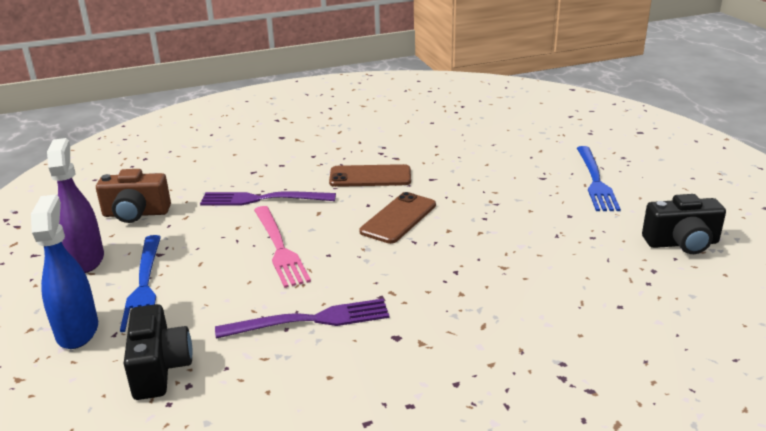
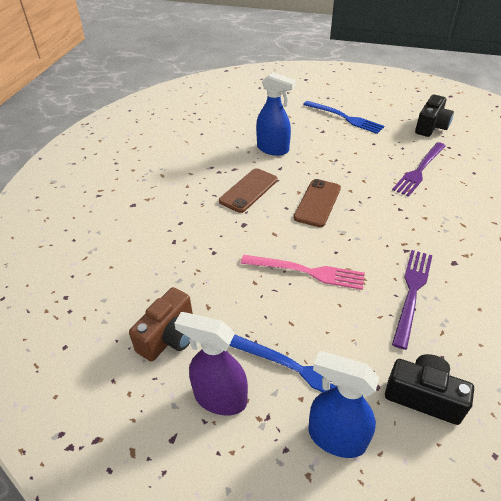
camera: 55 degrees left, 15 degrees up
(262, 199) = (225, 253): purple fork -> purple fork (419, 170)
(398, 218) = (317, 203): brown phone -> brown phone turned 45 degrees clockwise
(460, 164) = (273, 149): none -> blue spray bottle

